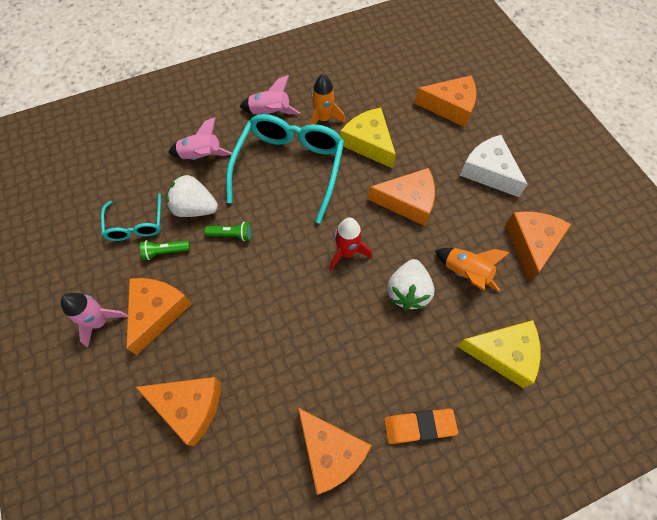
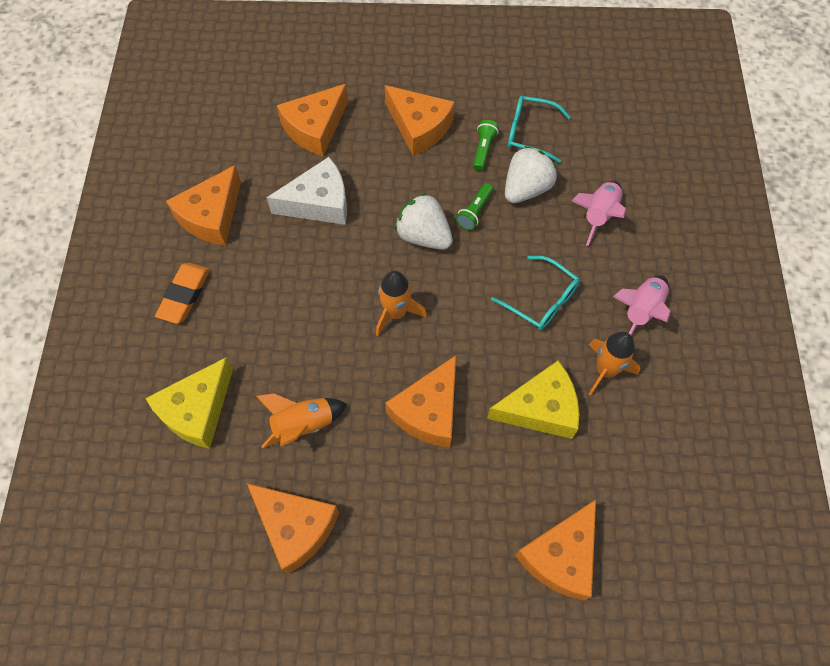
camera: 115 degrees right, 0 degrees up
(100, 321) = (433, 84): pink rocket -> none
(289, 167) = (541, 300): turquoise glasses -> turquoise glasses, size x0.53
(330, 452) = (211, 216): orange cheese -> orange cheese turned 45 degrees counterclockwise
(347, 252) = (396, 313): red rocket -> orange rocket
(407, 291) = (317, 352): white strawberry -> white strawberry (424, 236)
(488, 172) = (424, 542): white cheese -> white cheese (319, 203)

